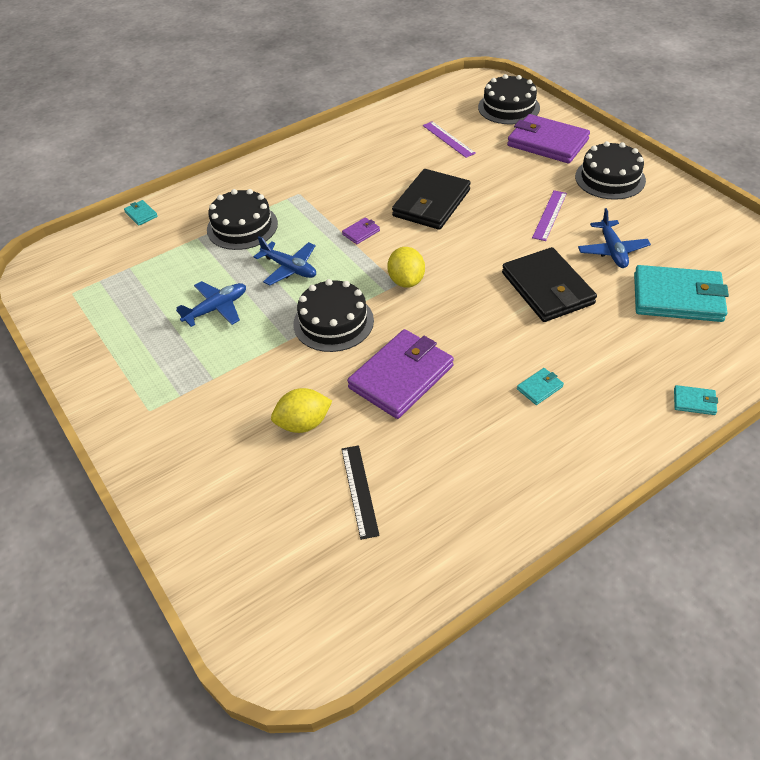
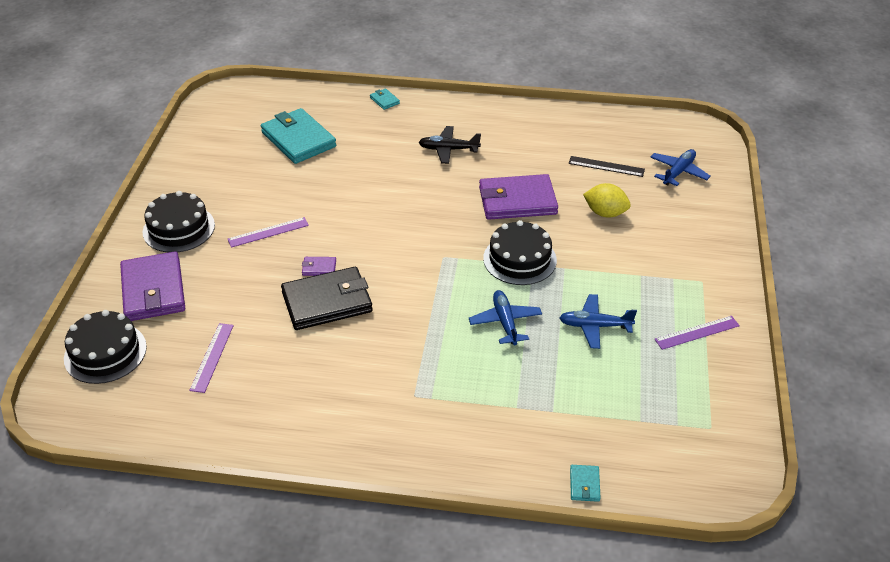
camera: 140 degrees left, 5 degrees down
(124, 357) = (697, 332): none -> purple ruler
(242, 226) = (502, 394): black cake -> none
(359, 490) = (606, 166): black ruler -> black ruler turned 75 degrees clockwise
(361, 232) = (414, 315): purple wallet -> purple wallet (319, 268)
(406, 281) = (434, 254): yellow lemon -> none
(539, 388) = (448, 149): turquoise wallet -> black plane
(547, 288) = (357, 190): black wallet -> none
(612, 250) = (278, 184): blue plane -> blue plane (678, 172)

